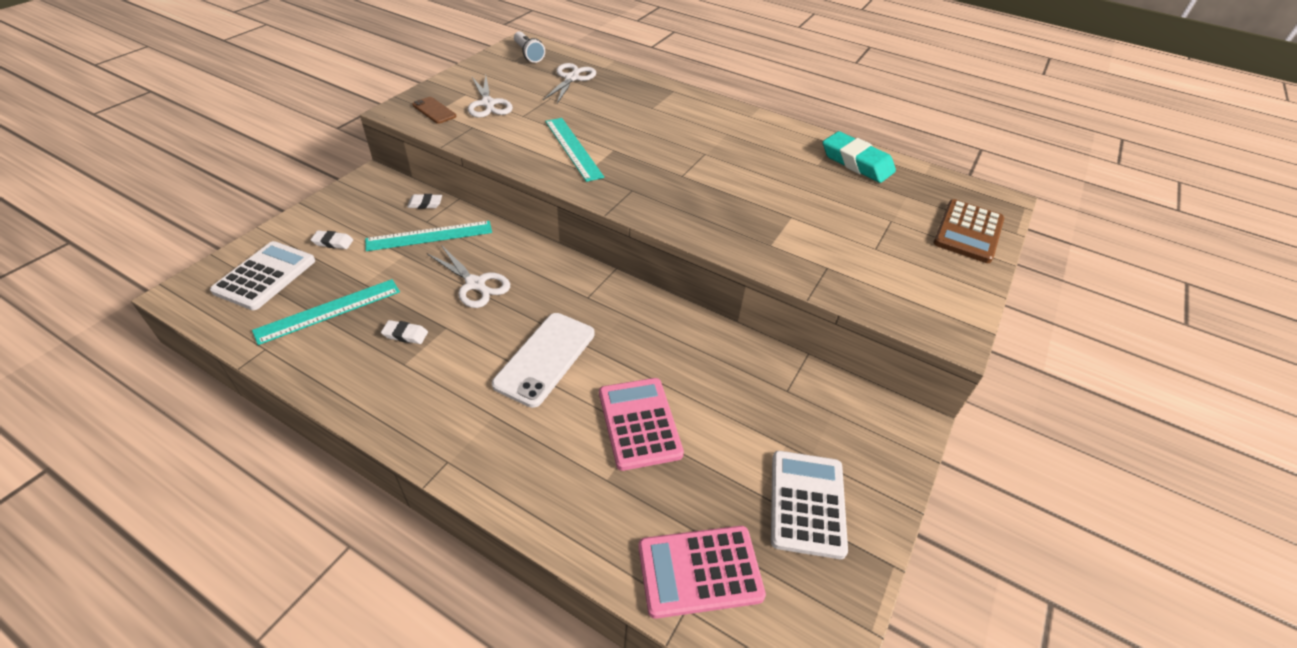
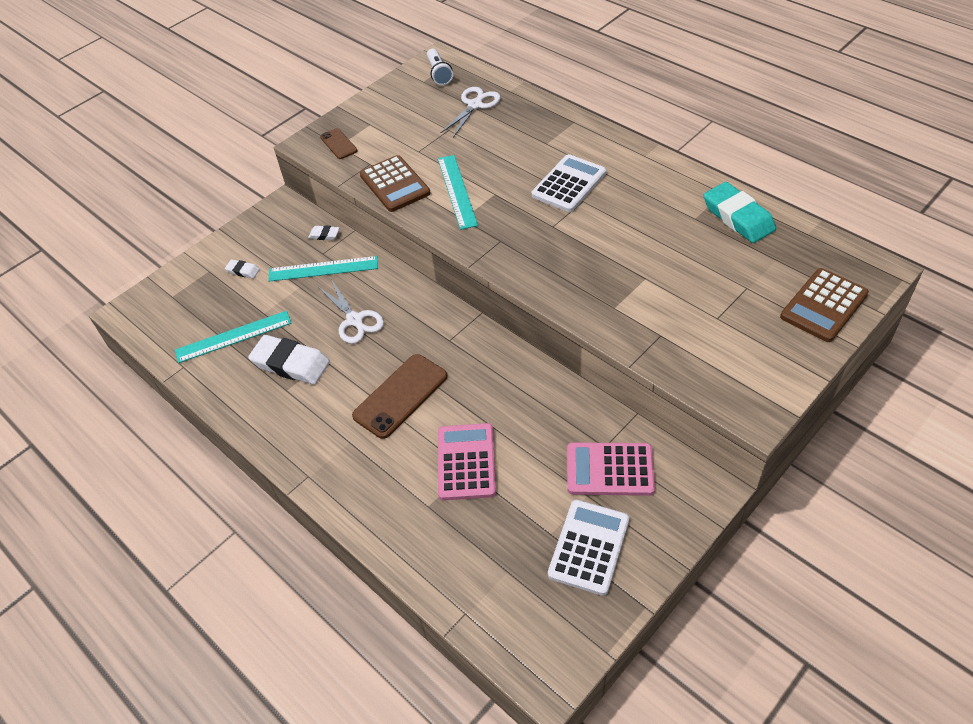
camera: 20 degrees right, 5 degrees up
(265, 276) = (187, 300): white calculator -> white calculator (569, 184)
(405, 334) = (291, 363): white eraser -> white eraser, size x2.14
(488, 104) = (388, 136): white scissors -> none
(504, 144) = (395, 184): none -> brown calculator
(545, 358) = (400, 396): white phone -> brown phone
(699, 571) = (483, 587): pink calculator -> pink calculator (609, 470)

